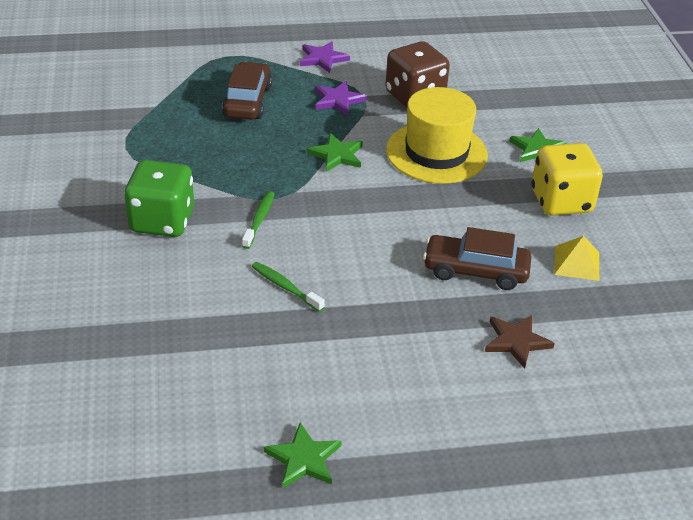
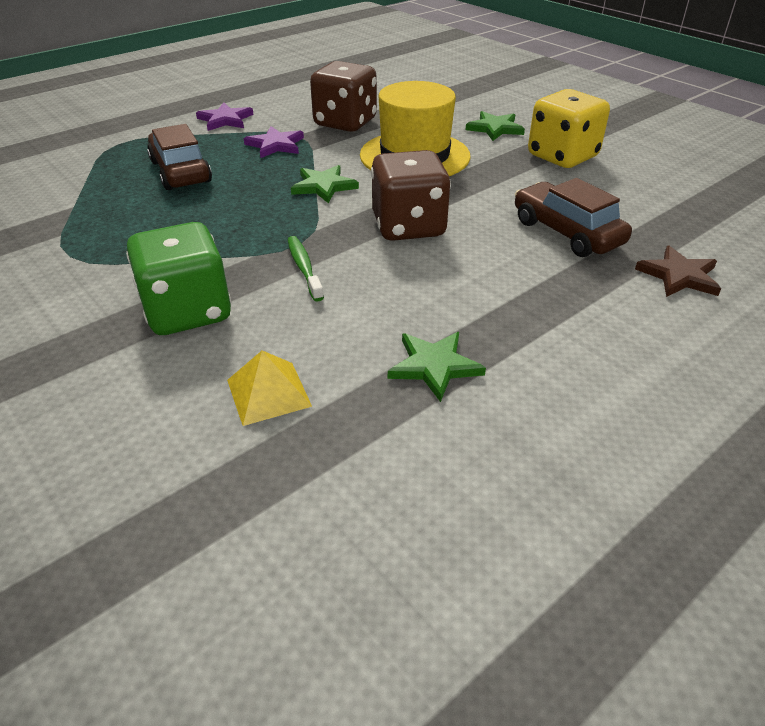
camera: 30 degrees left, 0 degrees up
(285, 287) = (405, 321): green toothbrush -> none
(303, 459) = (649, 506): green star -> green star (434, 366)
(363, 216) = (408, 226): none -> brown dice
(475, 271) = (566, 232): brown car -> brown car turned 75 degrees clockwise
(576, 263) = (636, 195): yellow pyramid -> yellow pyramid (268, 393)

